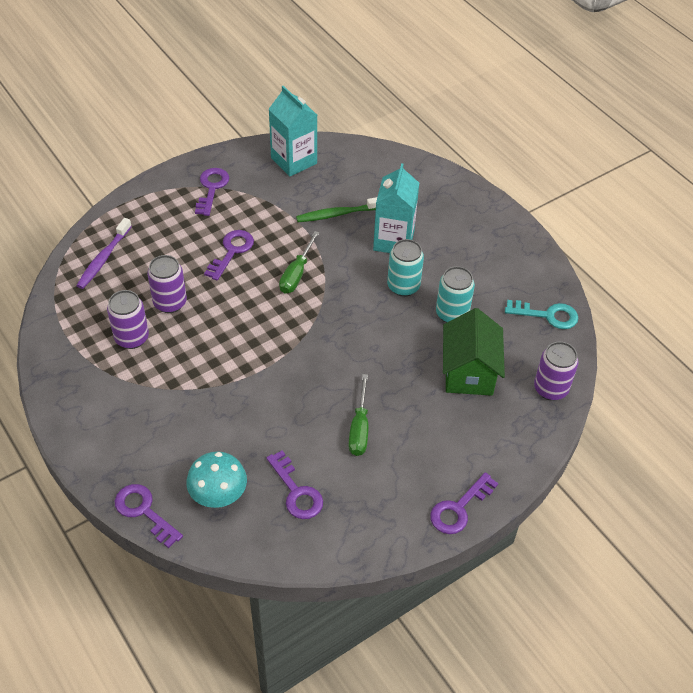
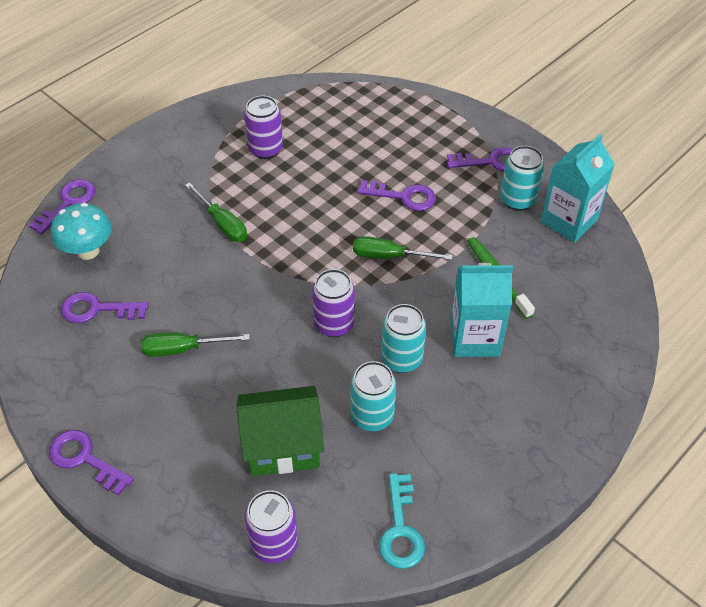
camera: 80 degrees right, 0 degrees up
(104, 258) = (361, 107): purple toothbrush -> none
(170, 303) = (317, 165): purple can -> purple can (334, 324)
(219, 383) = (222, 224): none -> green screwdriver
(261, 183) = (517, 200): none -> turquoise can
(296, 492) = (97, 309): purple key -> purple key turned 45 degrees clockwise

